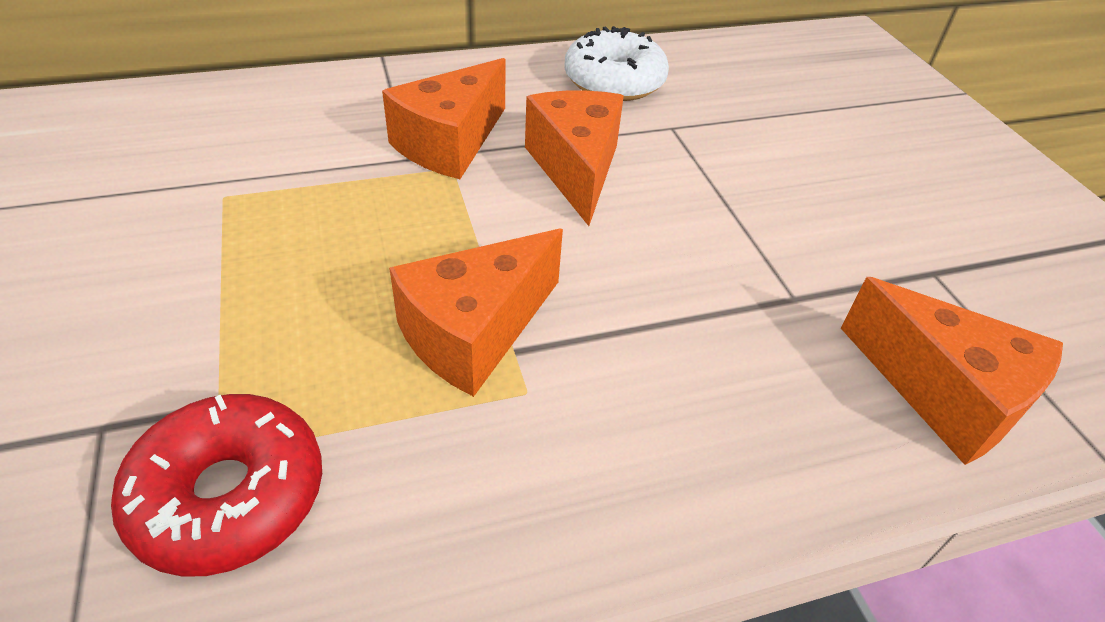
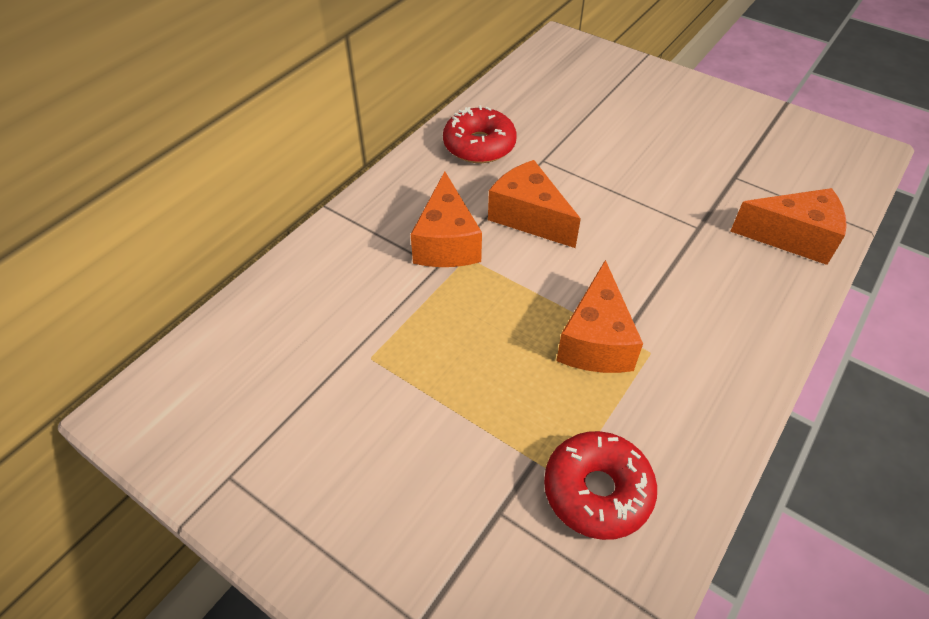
camera: 35 degrees left, 5 degrees up
(614, 81) = (479, 145): white donut -> red donut

